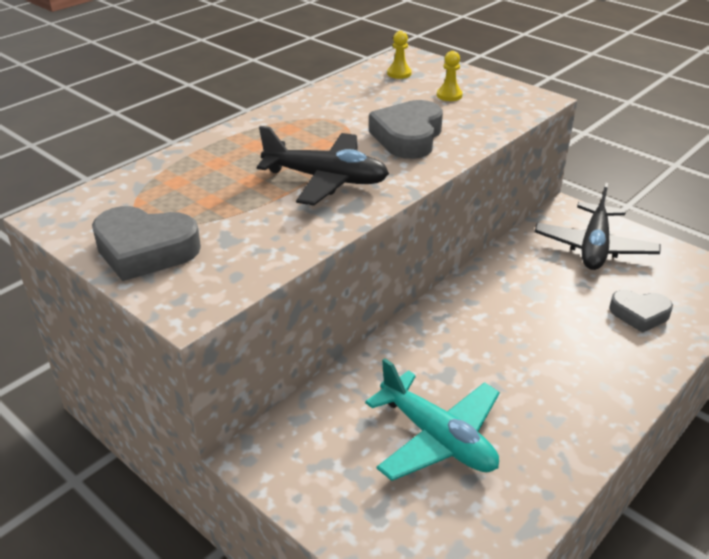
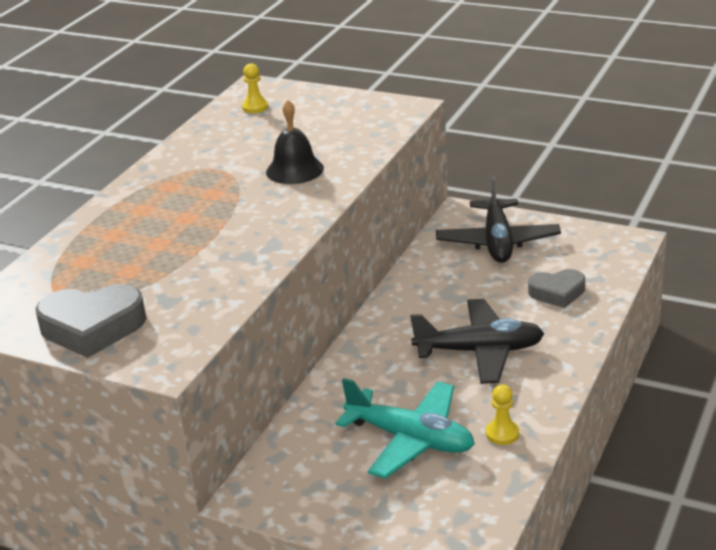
camera: 15 degrees left, 5 degrees down
(326, 179) = (234, 227): black plane -> black plane (480, 351)
(408, 137) = (294, 170): grey heart -> black bell
(449, 95) = (317, 120): yellow pawn -> yellow pawn (502, 434)

